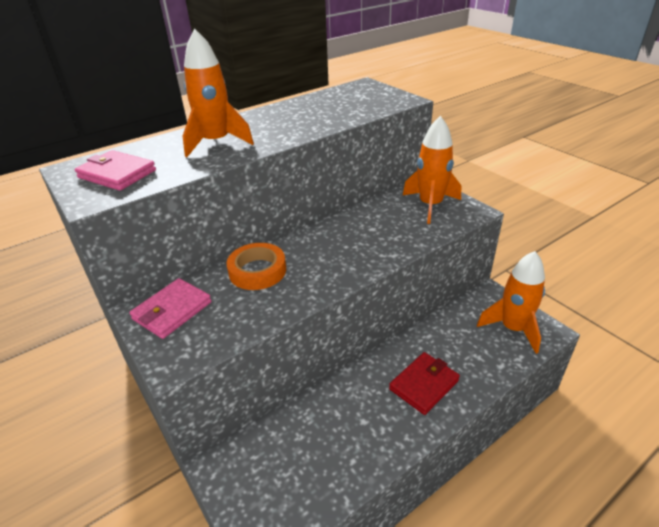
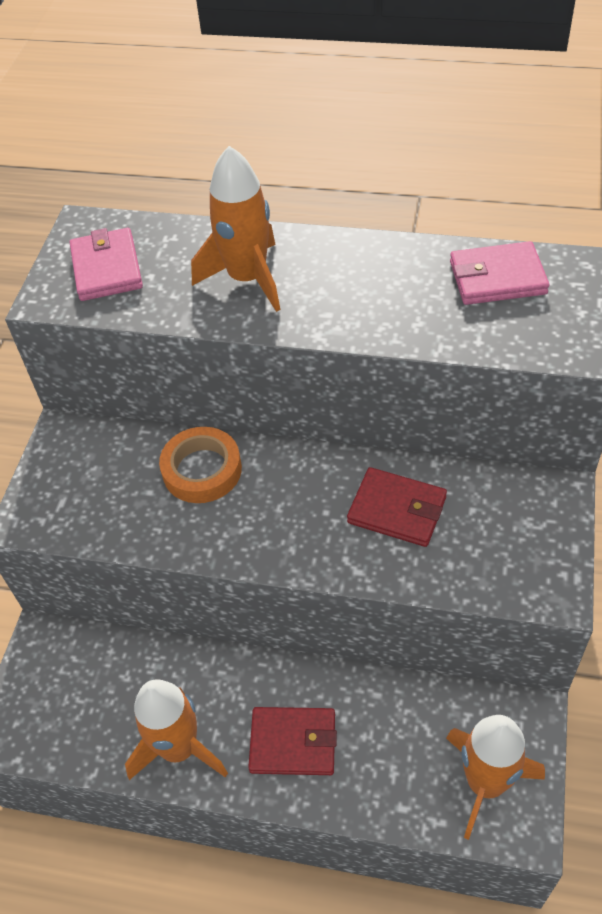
camera: 50 degrees right, 15 degrees up
(172, 311) = (83, 457): pink wallet -> pink wallet (497, 278)
(375, 226) = (397, 510): none -> red wallet
(430, 205) = (512, 533): orange rocket -> orange rocket (179, 748)

